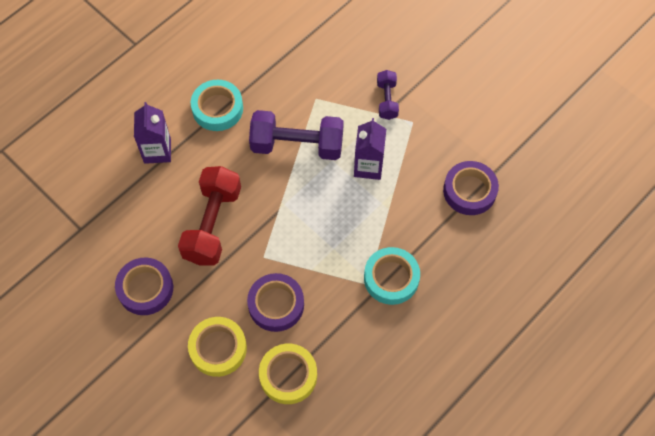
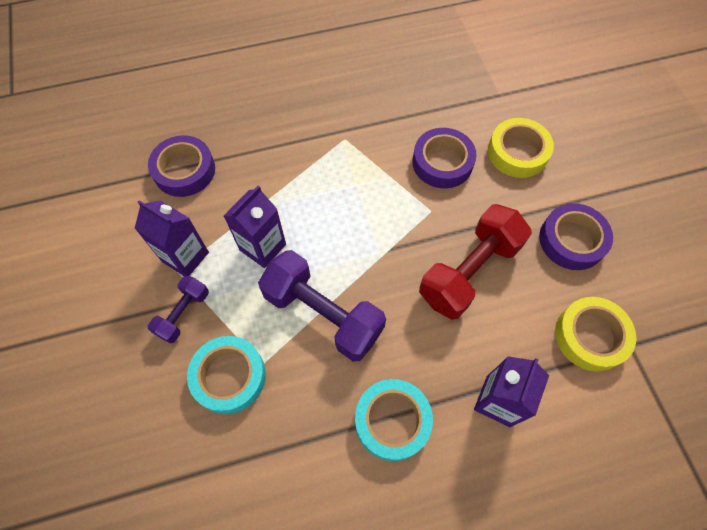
camera: 150 degrees left, 0 degrees up
(288, 375) = (462, 103): yellow tape -> yellow tape (590, 336)
(391, 278) = (319, 133): turquoise tape -> turquoise tape (229, 376)
(415, 133) = (185, 257): none -> purple carton

